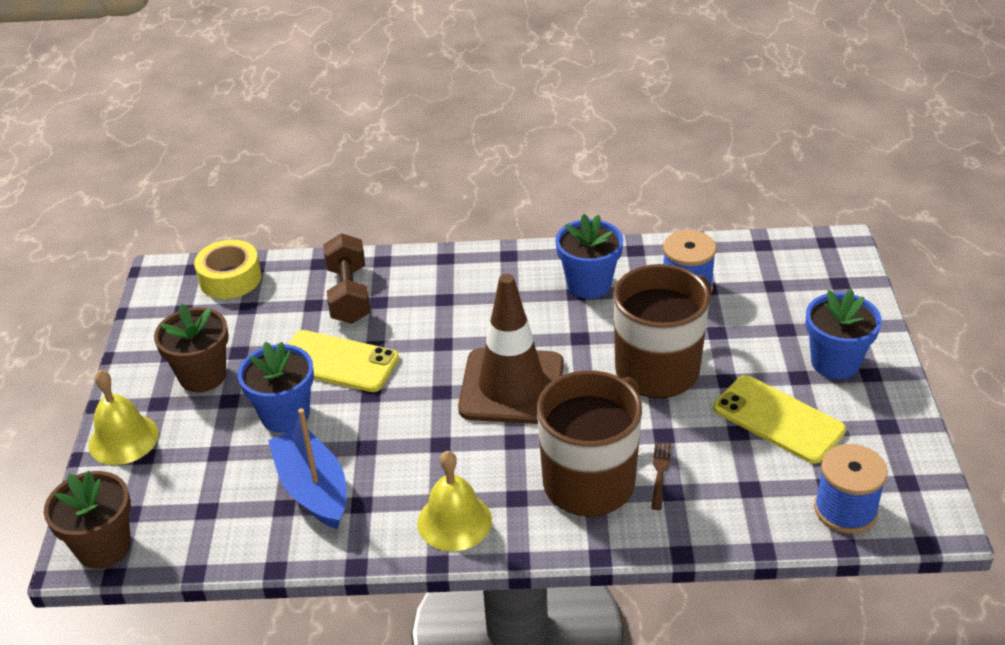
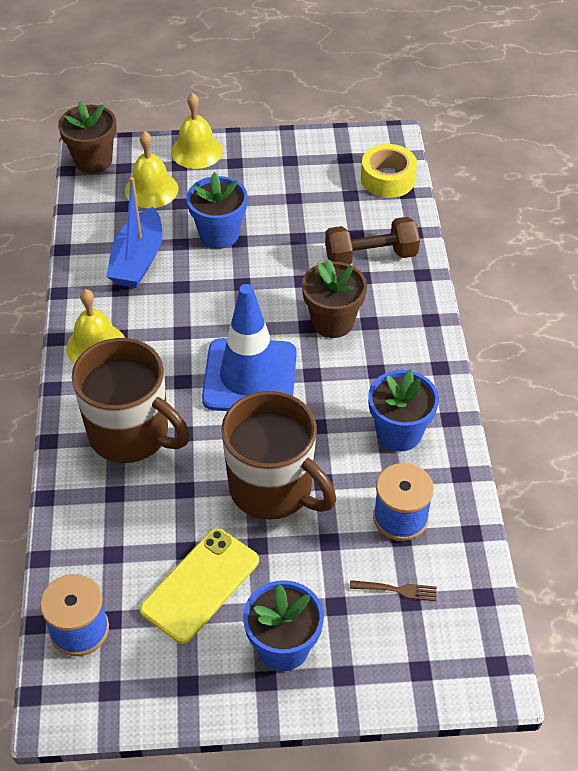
camera: 85 degrees right, 10 degrees up
(184, 481) = (151, 189): none -> yellow bell
(202, 376) = (265, 181): brown flower pot -> brown flower pot (332, 322)
(313, 489) = (138, 260): blue boat -> blue boat turned 135 degrees clockwise
(337, 362) = (282, 258): yellow phone -> none
(511, 386) = (250, 376): brown traffic cone -> blue traffic cone
(660, 473) = (137, 485): brown fork -> brown fork (396, 590)

